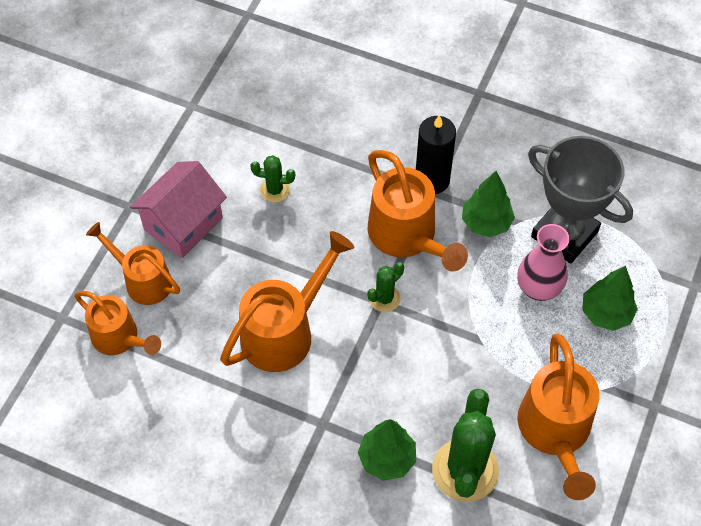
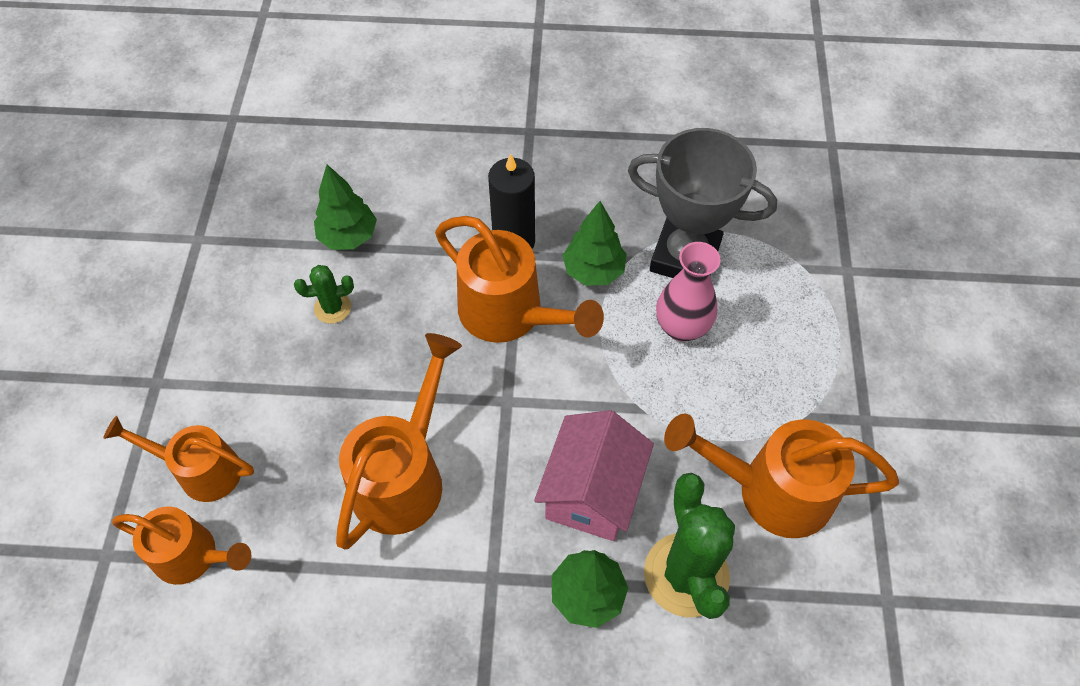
camera: 20 degrees left, 0 degrees up
(183, 224) = (231, 383): pink house -> pink house (592, 492)
(384, 298) = (510, 395): green cactus -> none
(555, 432) = (770, 490): orange watering can -> orange watering can turned 120 degrees clockwise
(606, 313) = (767, 331): green tree -> green tree (348, 237)

